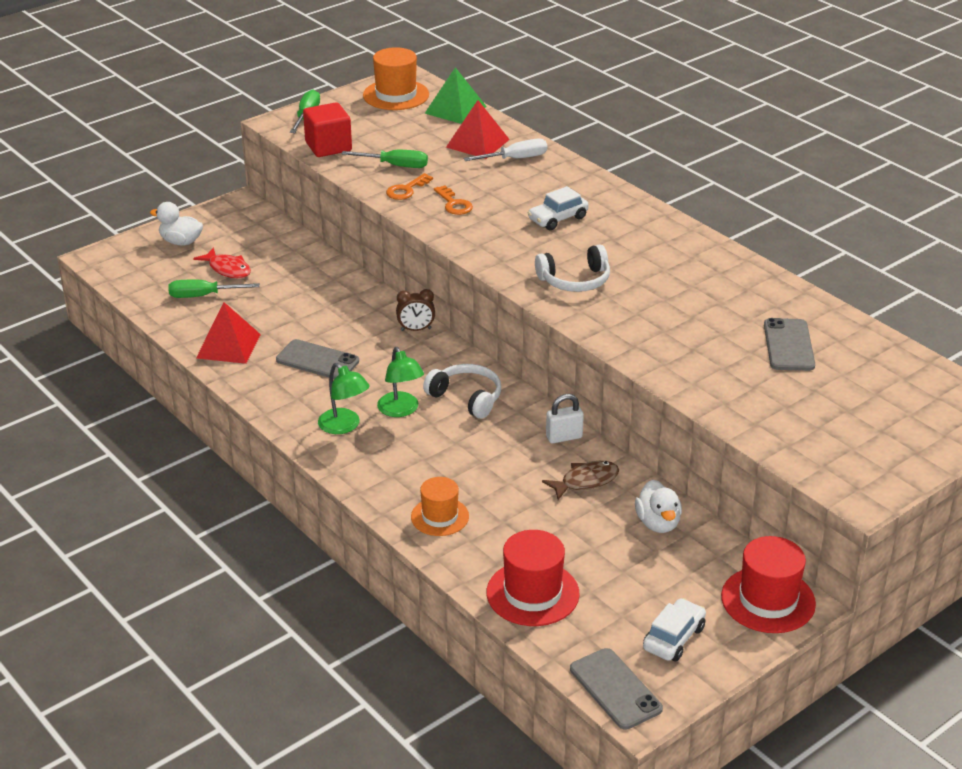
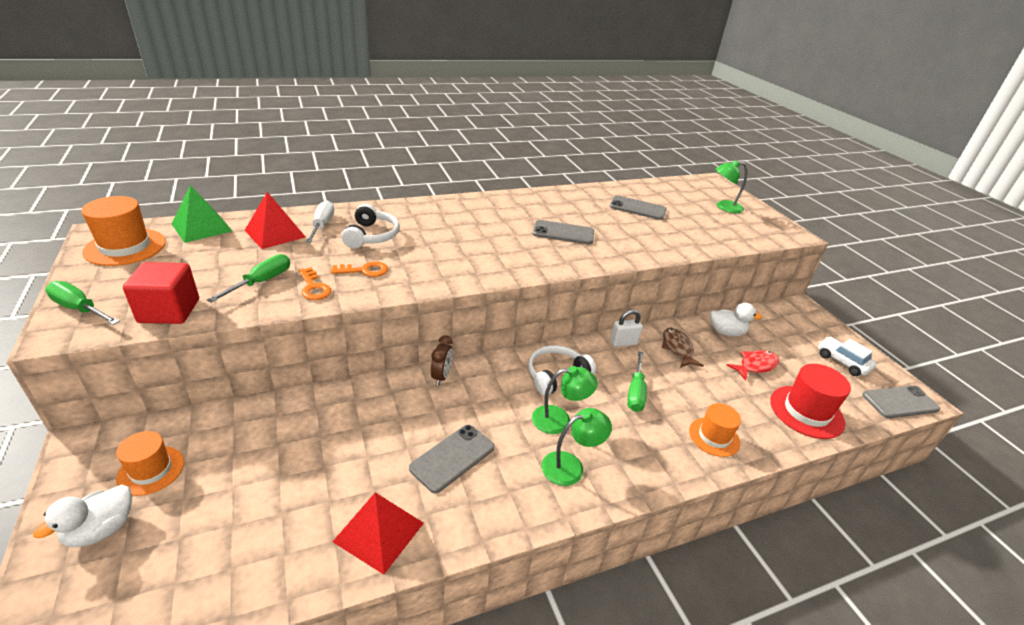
camera: 75 degrees left, 0 degrees up
(203, 296) = (252, 534): green screwdriver -> green screwdriver (635, 392)
(227, 269) = (215, 493): red fish -> red fish (755, 366)
(233, 237) = (151, 470): none -> orange hat
(558, 219) = (432, 234): white car -> none
(564, 437) = (623, 342): white padlock -> white padlock turned 75 degrees clockwise
(575, 280) = (525, 252): white headphones -> white headphones (371, 236)
(648, 298) = (563, 233): none -> grey phone
(768, 600) = (799, 316): red hat -> none
(890, 425) = (724, 207): none -> green lamp

